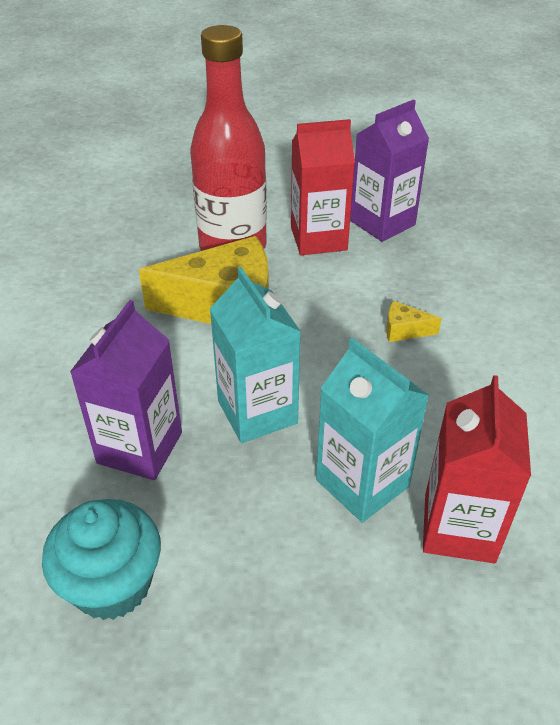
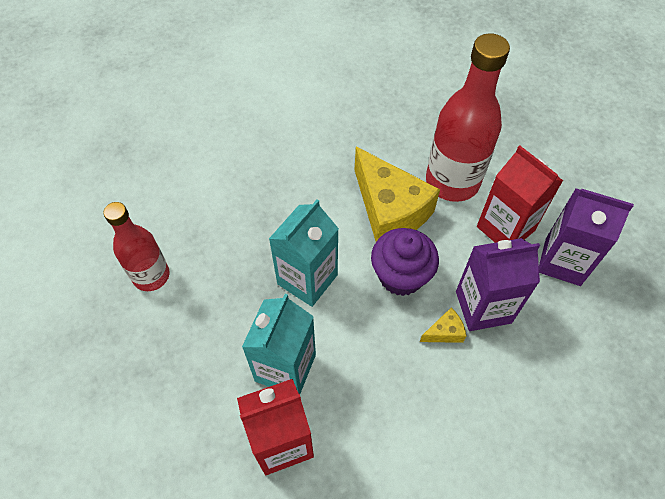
camera: 60 degrees right, 15 degrees up
(112, 584) = (151, 276): turquoise cupcake -> red bottle
(140, 448) = (244, 234): purple carton -> purple carton (483, 307)
(314, 333) = (401, 276): none -> purple cupcake
(404, 330) = (444, 332): yellow cheese -> yellow cheese turned 90 degrees clockwise

